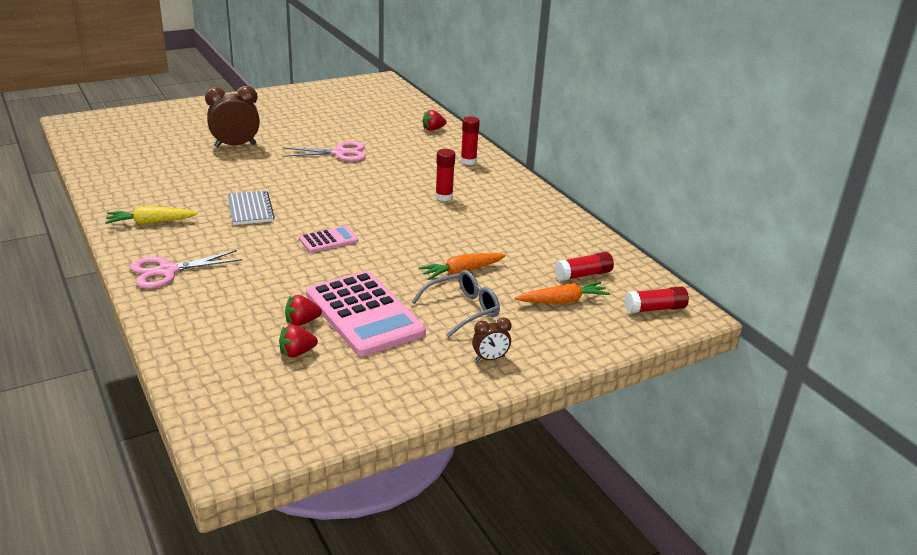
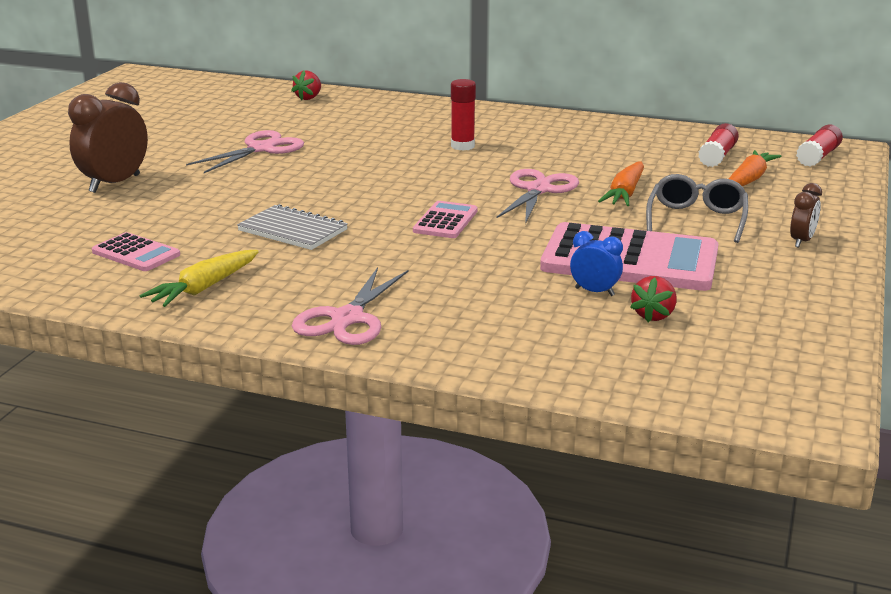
camera: 40 degrees left, 5 degrees down
(165, 189) = (136, 253): none -> pink calculator
(302, 322) = (594, 292): red strawberry -> blue clock
(419, 245) = (538, 190): none -> pink scissors
(468, 161) = (412, 111): red glue stick -> none

